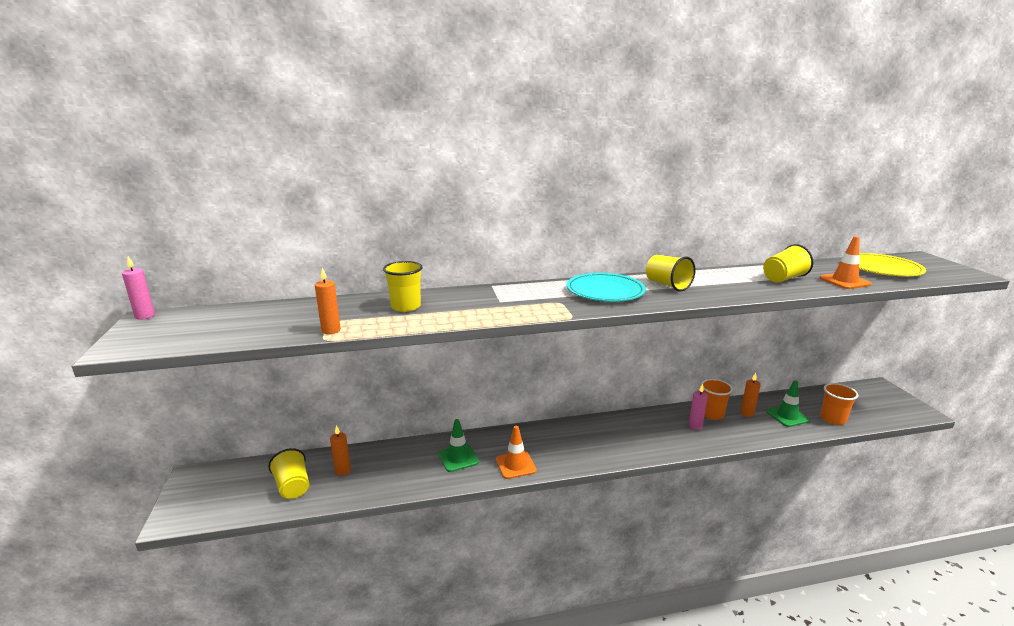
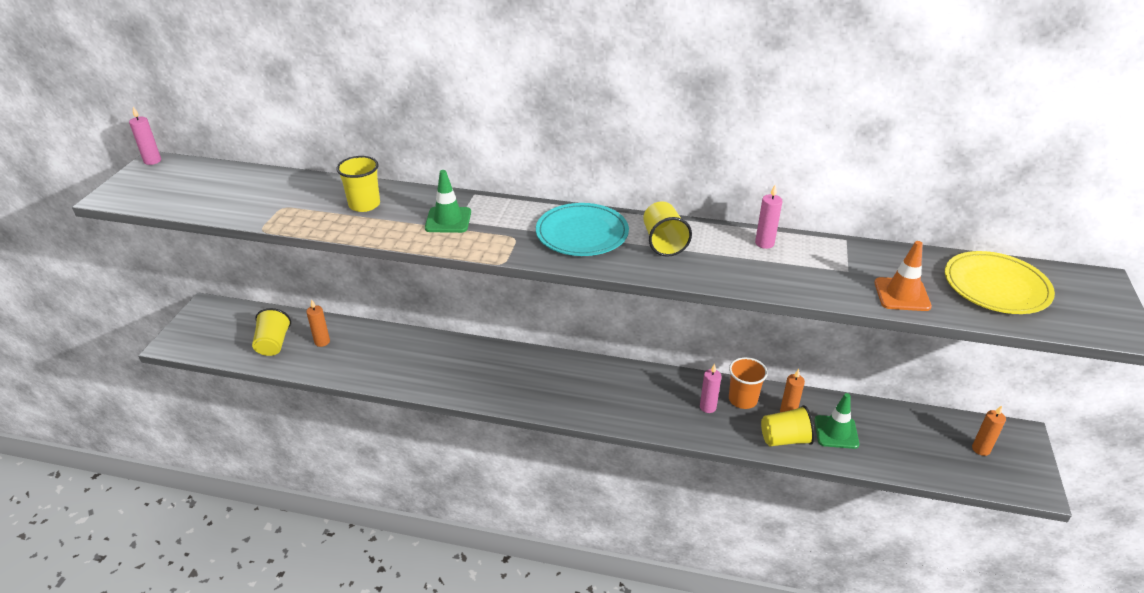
camera: 25 degrees right, 15 degrees up
(331, 330) = (276, 219): orange candle -> orange candle (981, 449)
(458, 458) = (430, 362): green traffic cone -> green traffic cone (448, 220)
(515, 465) = (477, 388): orange traffic cone -> none
(729, 274) = (764, 243): none -> pink candle
(783, 278) = (825, 269): yellow cup -> yellow cup (785, 439)
(833, 419) = (893, 455): orange cup -> none

